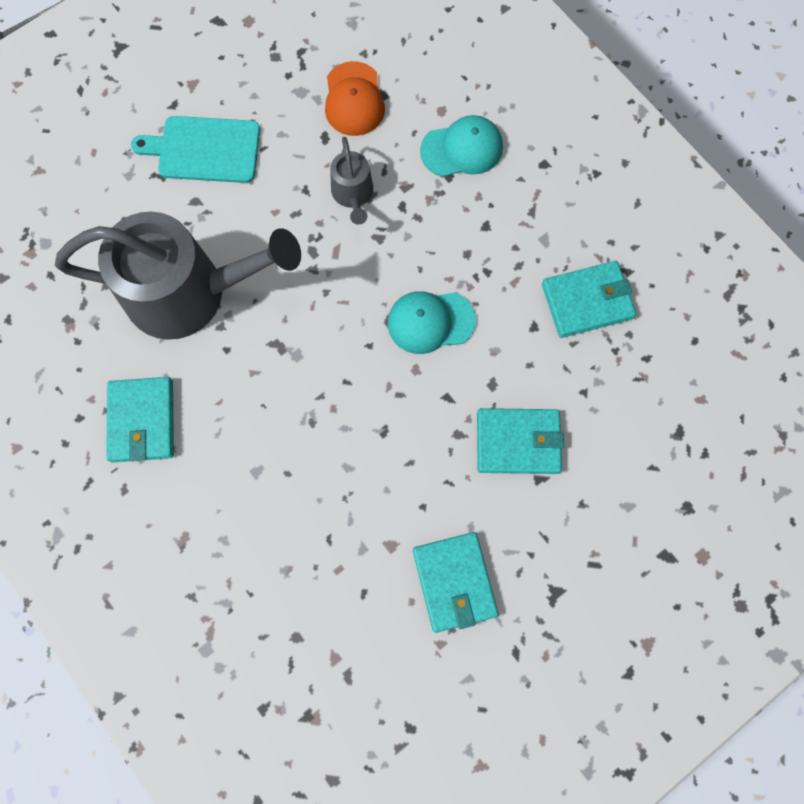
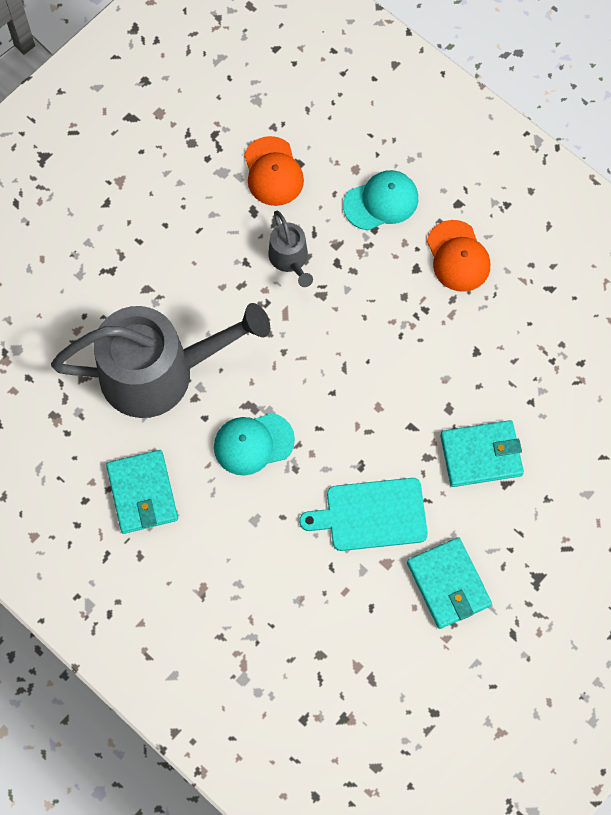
camera: 10 degrees left, 5 degrees down
(205, 149) = (145, 240): turquoise cutting board -> turquoise cutting board (371, 515)
(430, 322) = (383, 362): turquoise cap -> turquoise cap (253, 443)
(533, 220) = (458, 256): none -> orange cap
(587, 301) = (519, 321): turquoise wallet -> none

